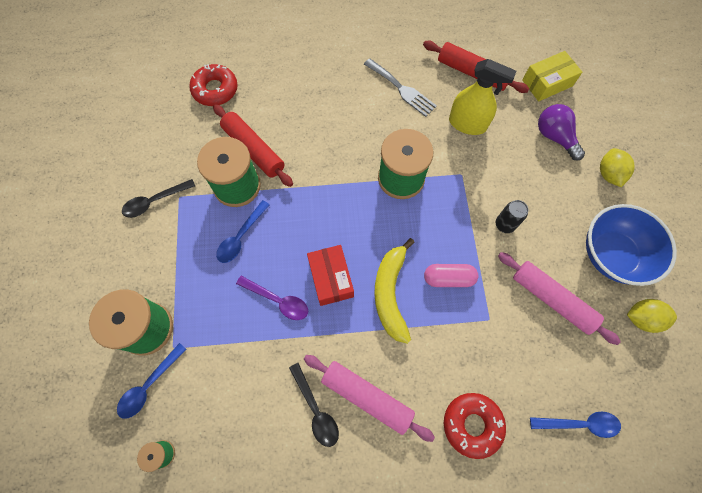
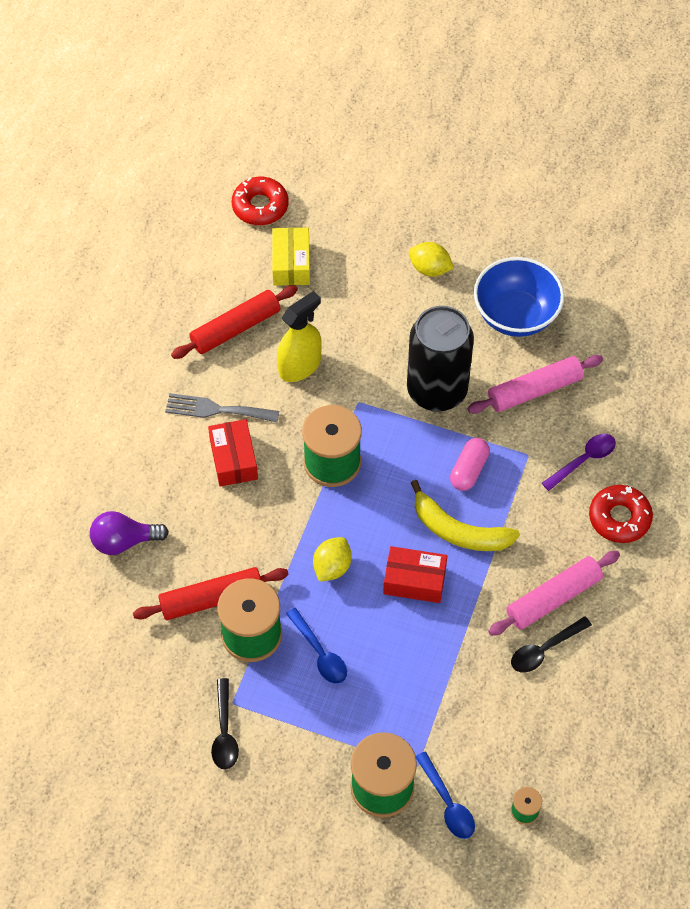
camera: 65 degrees left, 10 degrees down
(215, 90) = (99, 612): red donut -> red donut (260, 206)
(278, 300) = (413, 642): purple spoon -> purple spoon (583, 460)
(316, 409) = (545, 649): black spoon -> black spoon turned 150 degrees clockwise
(368, 116) = (233, 459): none -> red box
(401, 89) = (216, 409): grey fork -> grey fork turned 150 degrees counterclockwise
(504, 224) = (437, 391): black can -> black can, size x2.49
(554, 137) = (361, 293): purple light bulb -> purple light bulb (124, 541)
(579, 423) = (657, 430): blue spoon -> none
(641, 318) = (588, 326): yellow lemon -> yellow lemon (332, 567)

